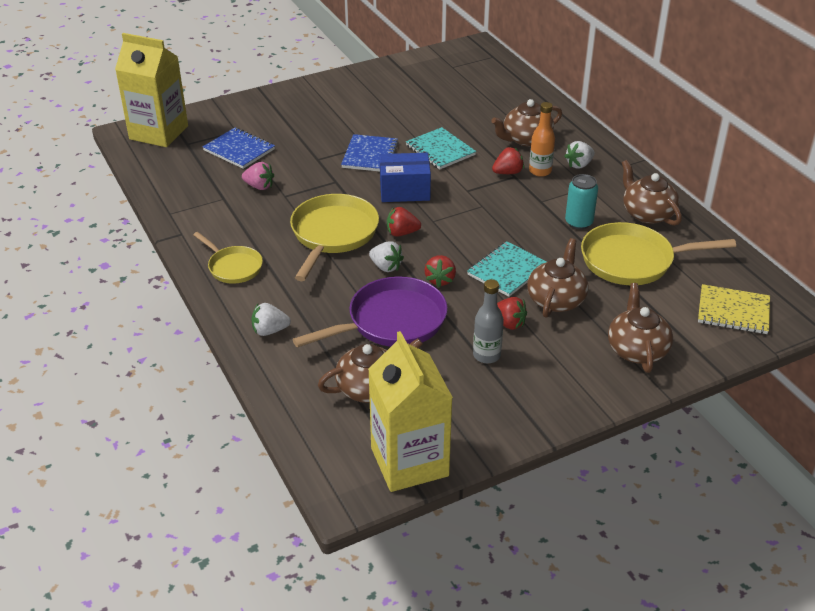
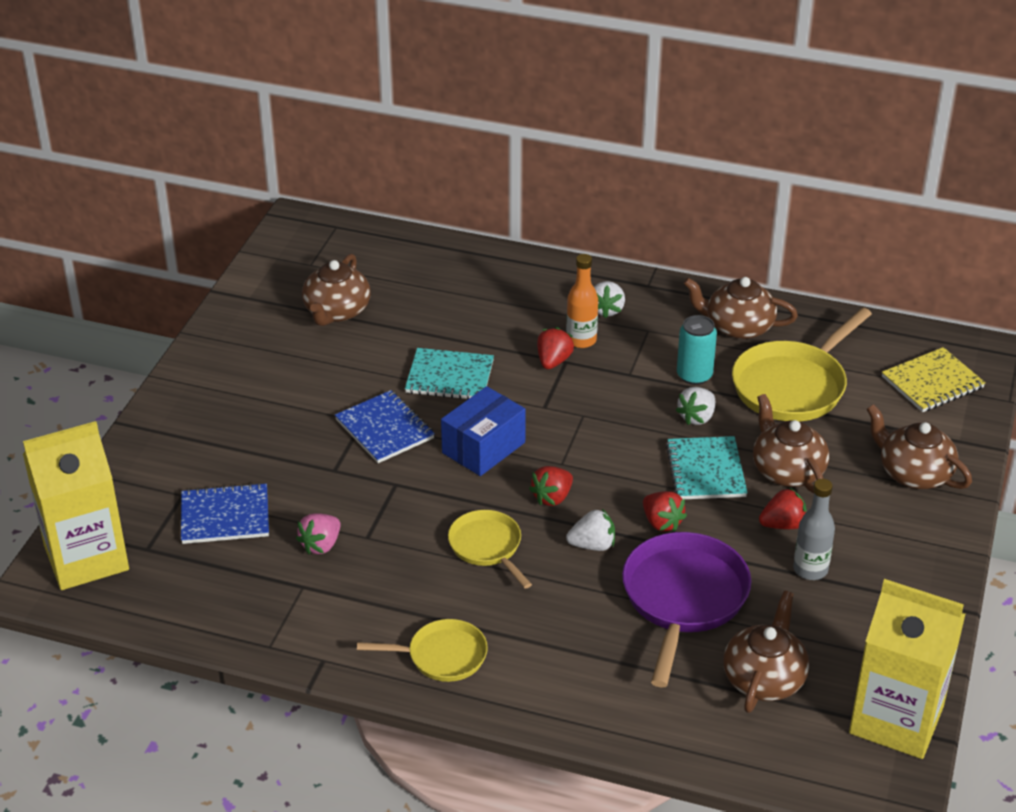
camera: 45 degrees left, 0 degrees up
(259, 186) = (321, 545): pink strawberry -> pink strawberry turned 150 degrees clockwise
(270, 331) = (588, 695): white strawberry -> white strawberry (697, 417)
(332, 235) = (487, 547): yellow pan -> yellow pan, size x0.59
(526, 139) = (516, 311): brown teapot -> brown teapot (336, 311)

